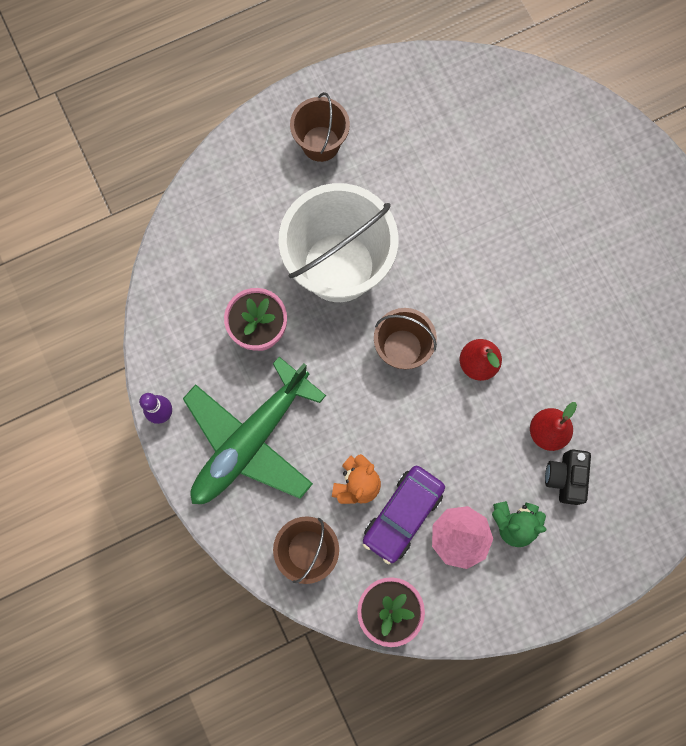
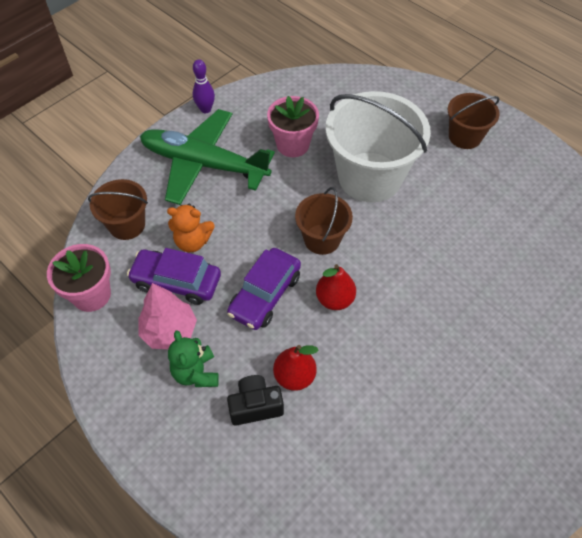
camera: 70 degrees right, 20 degrees down
(449, 429) = (265, 295): none -> purple car

